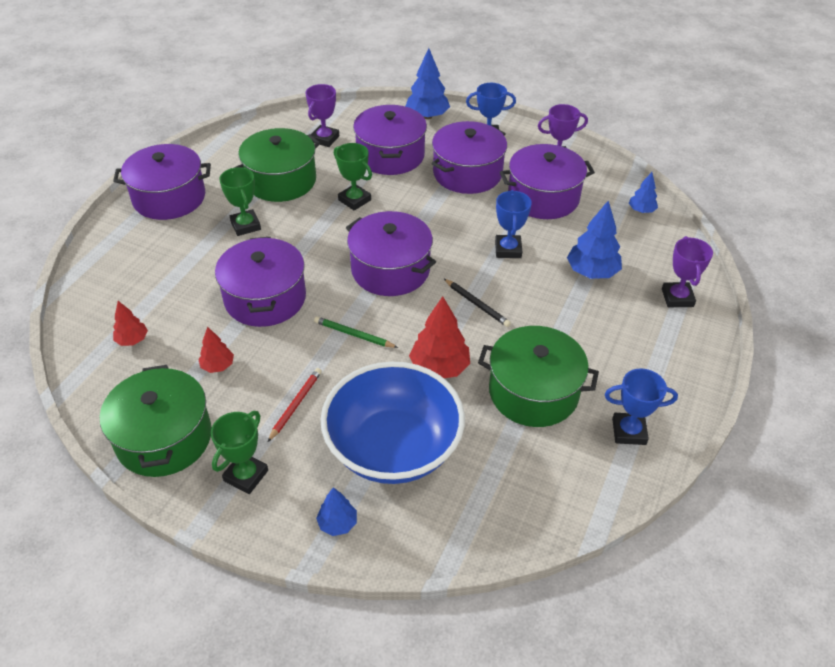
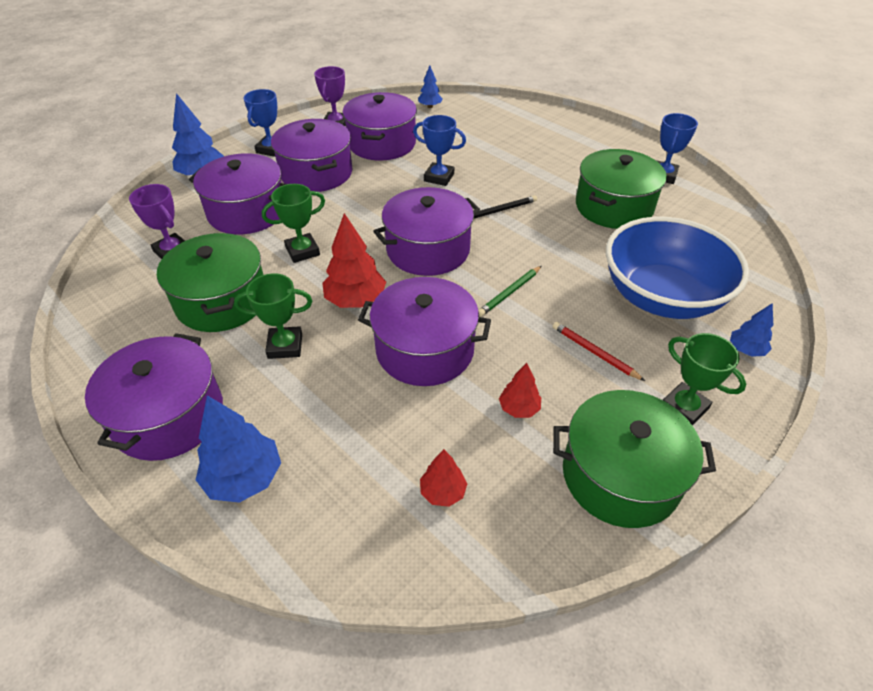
camera: 70 degrees left, 0 degrees up
(439, 367) = (571, 248): red tree -> red tree (356, 300)
(592, 272) = (489, 146): blue tree -> blue tree (244, 478)
(677, 298) = (535, 120): purple trophy -> none

